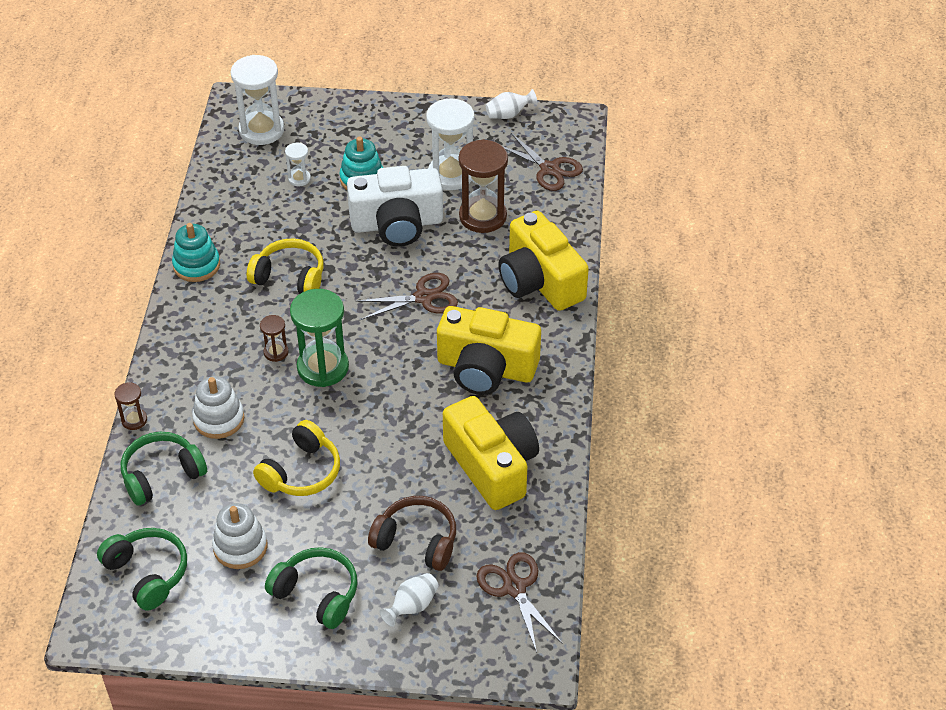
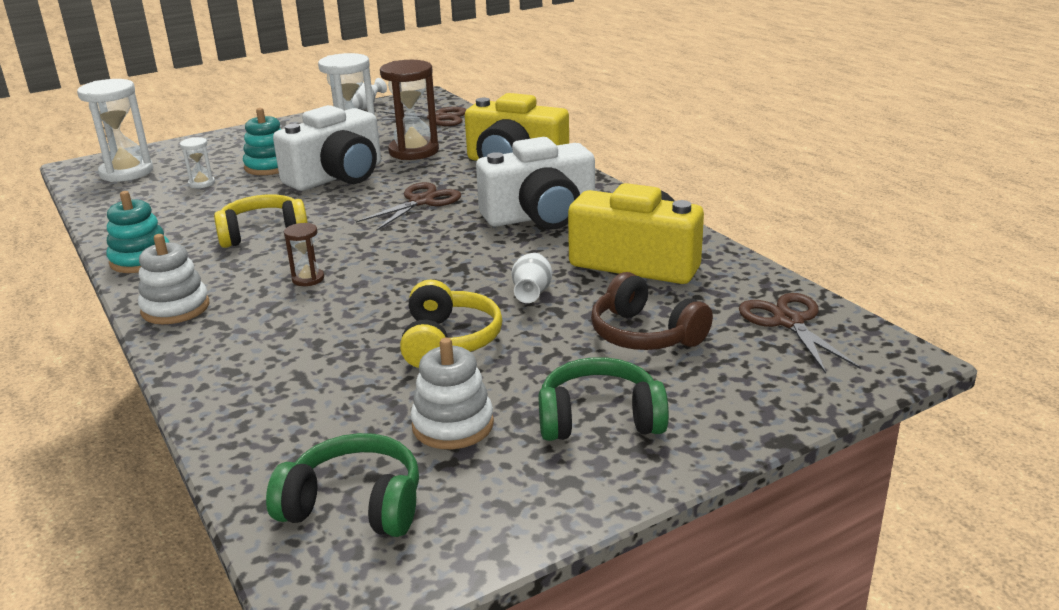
camera: 35 degrees left, 20 degrees down
(134, 420) = (180, 386): brown hourglass -> none
(162, 475) = (272, 413): green headphones -> none
(219, 419) = (296, 344): white stacking toy -> white stacking toy (175, 308)
(323, 367) = (375, 270): green hourglass -> none
(412, 606) = (716, 379): white vase -> white vase (532, 293)
(416, 541) = (645, 334): brown headphones -> brown headphones turned 120 degrees counterclockwise
(486, 368) = (540, 216): yellow camera -> white camera
(514, 588) = (788, 322): brown scissors -> brown scissors turned 45 degrees clockwise

